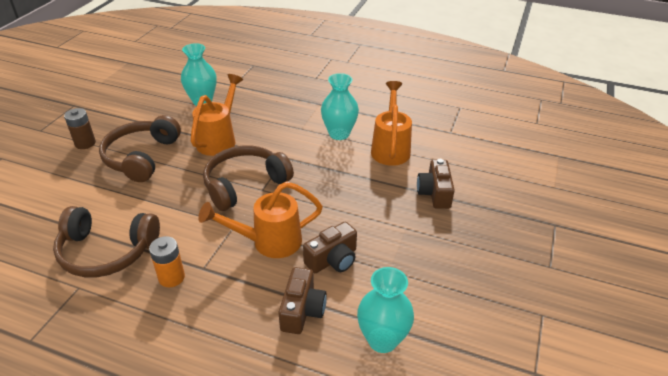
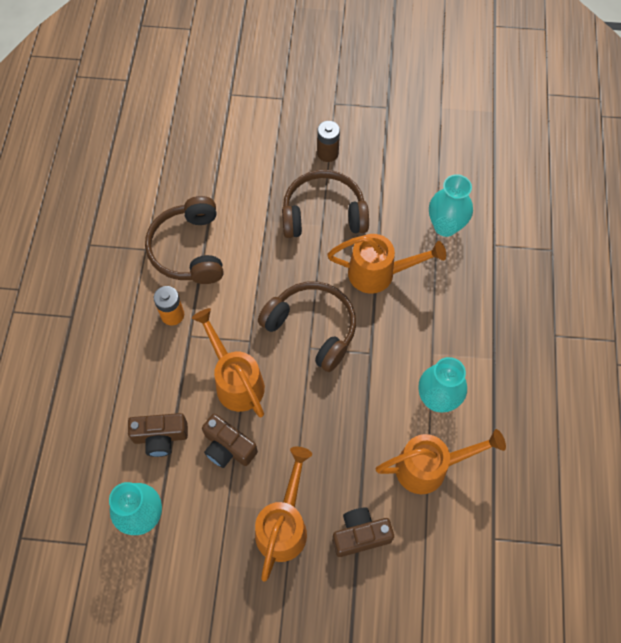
camera: 75 degrees right, 25 degrees up
(416, 235) = (284, 524): none -> orange watering can

